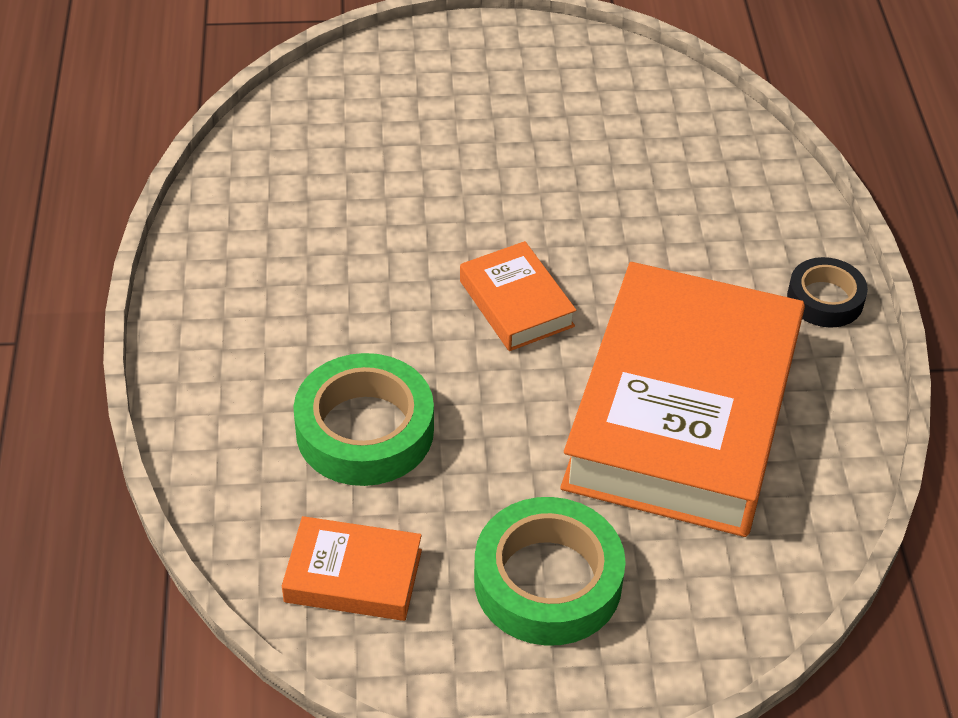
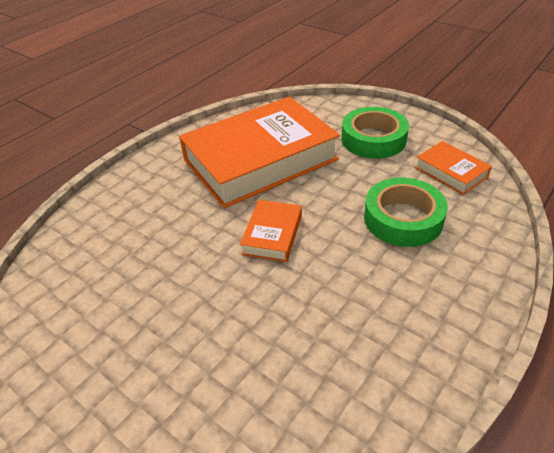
camera: 135 degrees left, 5 degrees down
(825, 299) = (148, 167): black tape -> none

